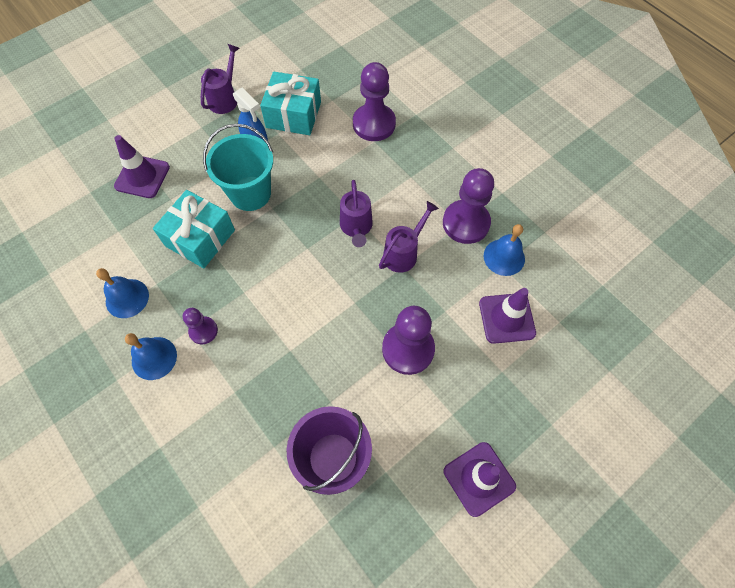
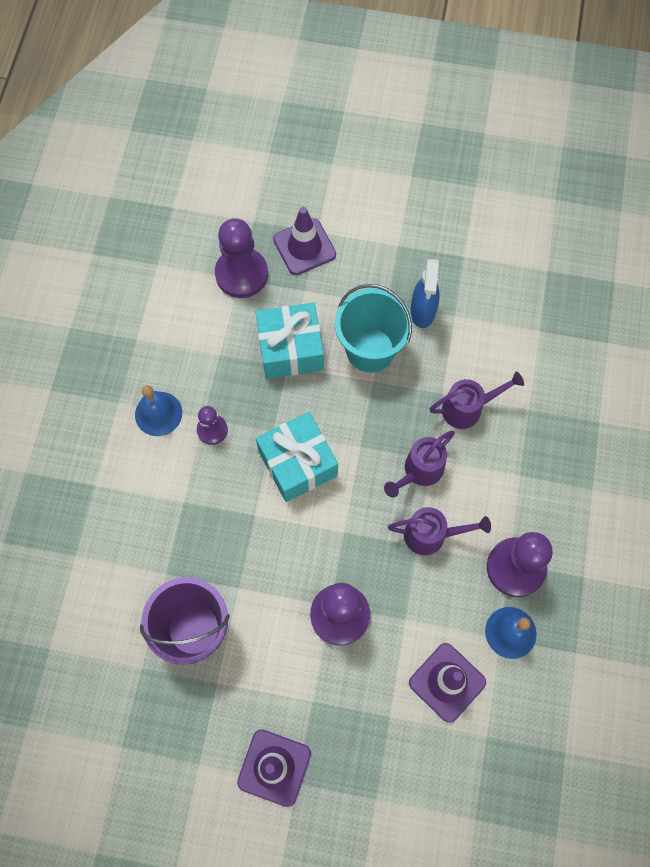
camera: 50 degrees right, 5 degrees up
(127, 298) = (188, 344): blue bell -> none
(225, 98) = (448, 236): purple watering can -> purple watering can (468, 408)
(293, 115) = (488, 311): turquoise gift -> turquoise gift (298, 463)
(374, 124) = (548, 392): purple pawn -> purple pawn (241, 274)

